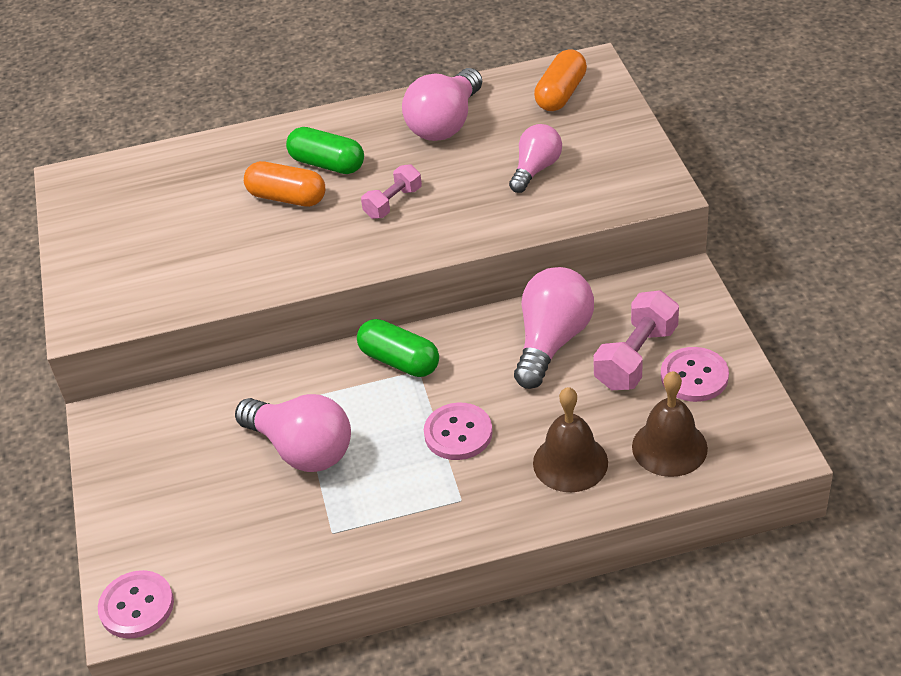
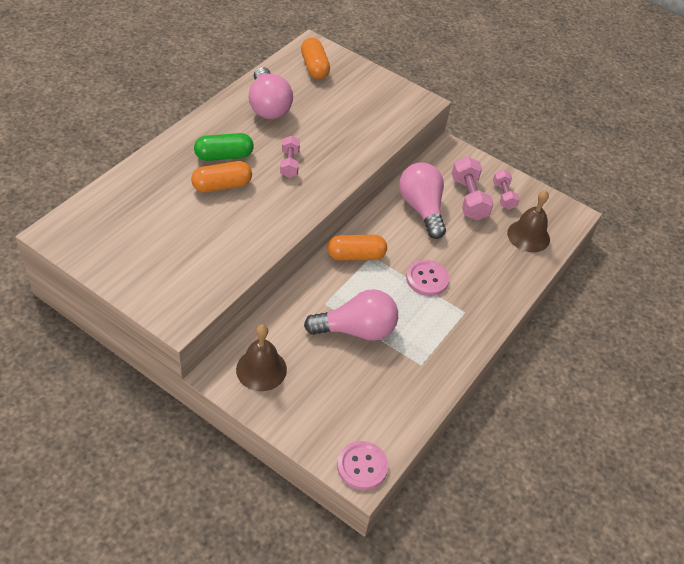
camera: 50 degrees left, 5 degrees up
(399, 361) = (356, 255): green capsule -> orange capsule
(535, 169) = (347, 114): pink light bulb -> none
(570, 462) = (494, 266): brown bell -> brown bell (261, 369)
(694, 376) = (503, 196): pink button -> pink dumbbell

